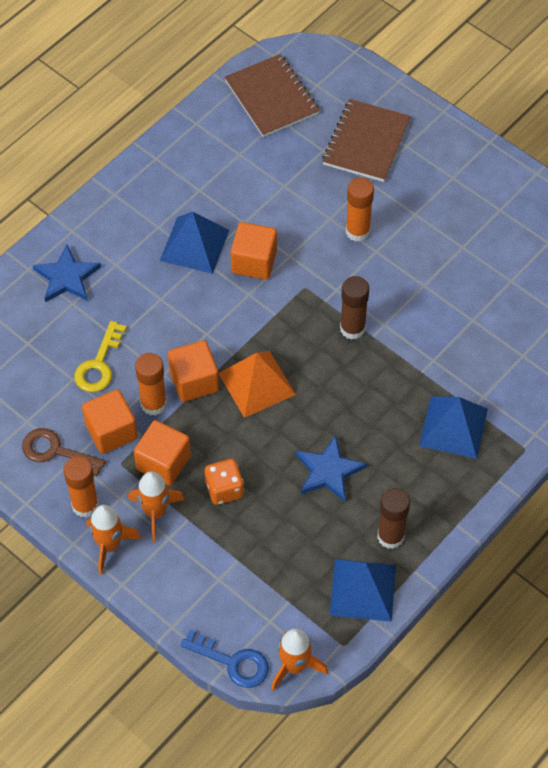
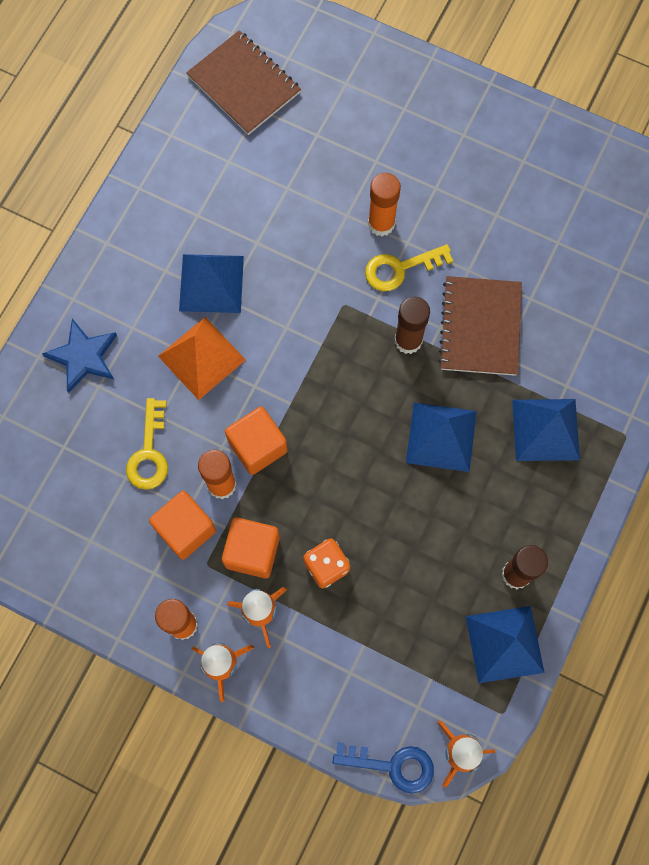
camera: 15 degrees left, 15 degrees up
(56, 451) = (132, 569): brown key -> none
(254, 262) = (281, 287): orange cube -> none
(257, 383) = (325, 432): orange pyramid -> orange pyramid (201, 357)
(328, 471) = (430, 515): blue star -> none
(358, 411) = (441, 436): none -> blue pyramid
(363, 270) = (400, 269): none -> yellow key
(366, 142) = (360, 115): brown notebook -> brown notebook (480, 327)

